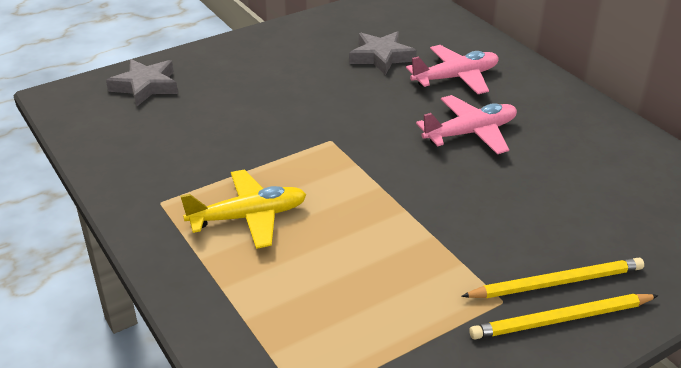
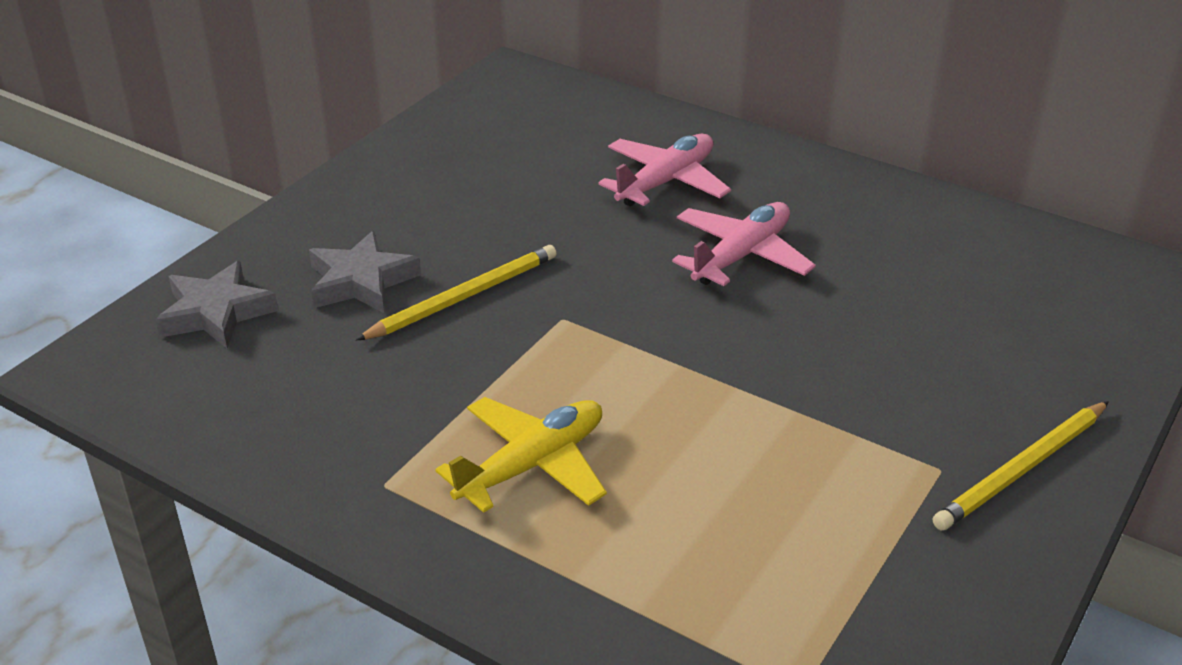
camera: 25 degrees left, 0 degrees up
(381, 57) = (542, 176): grey star -> grey star (361, 281)
(556, 282) = (984, 424): yellow pencil -> yellow pencil (463, 297)

